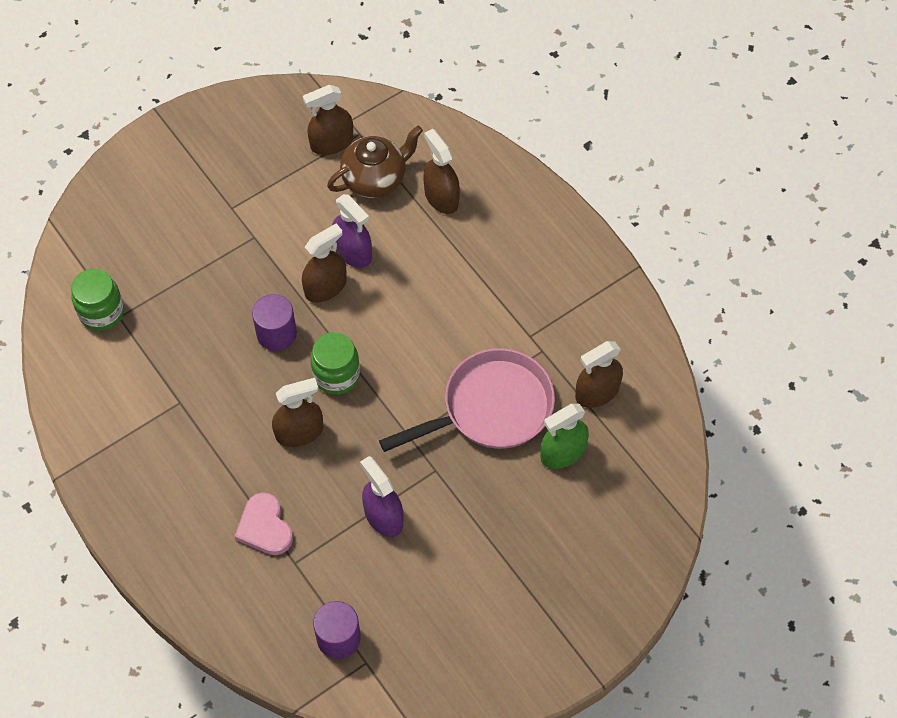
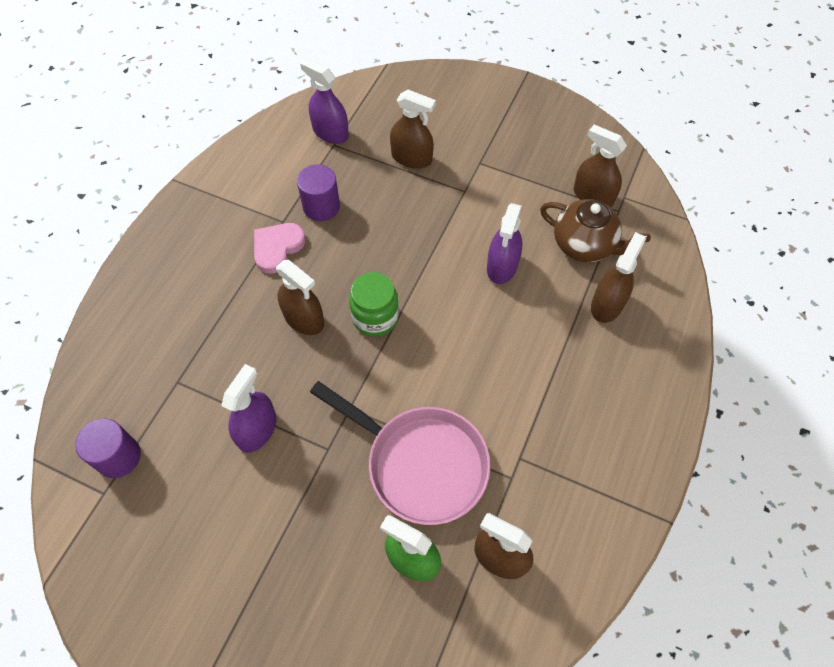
camera: 60 degrees right, 0 degrees up
(102, 312) = (330, 132): green jar -> purple spray bottle
(265, 527) = (200, 341): pink heart -> pink heart (277, 248)
(276, 333) = (386, 253): purple cylinder -> purple cylinder (321, 206)
(325, 287) = (454, 264): brown spray bottle -> brown spray bottle (411, 158)

